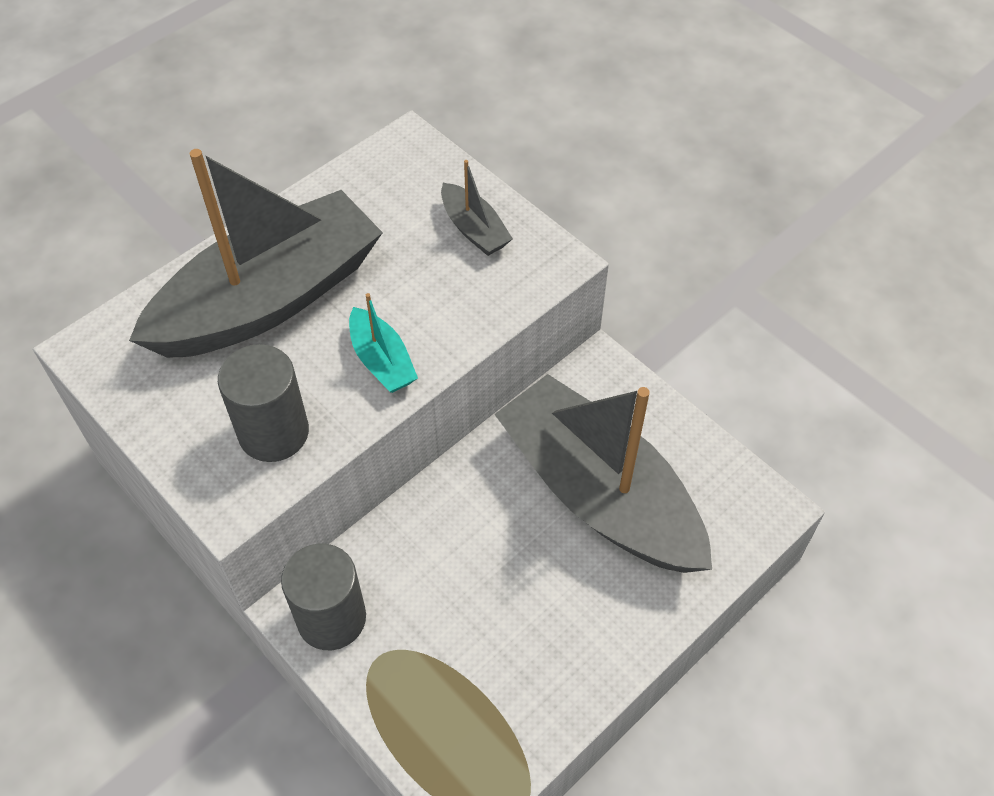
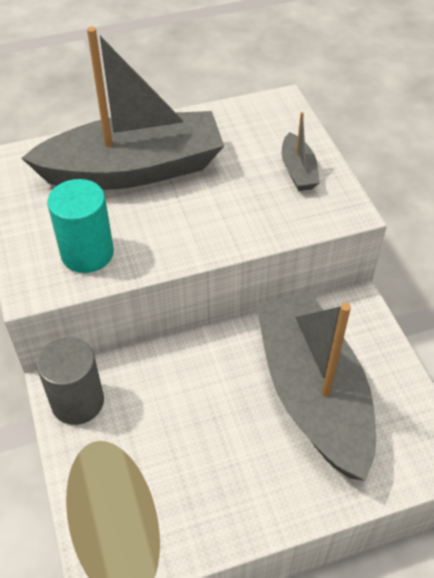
camera: 25 degrees right, 5 degrees down
(274, 432) = (87, 253): grey cylinder -> turquoise cylinder
(382, 360) = (186, 233): turquoise boat -> none

